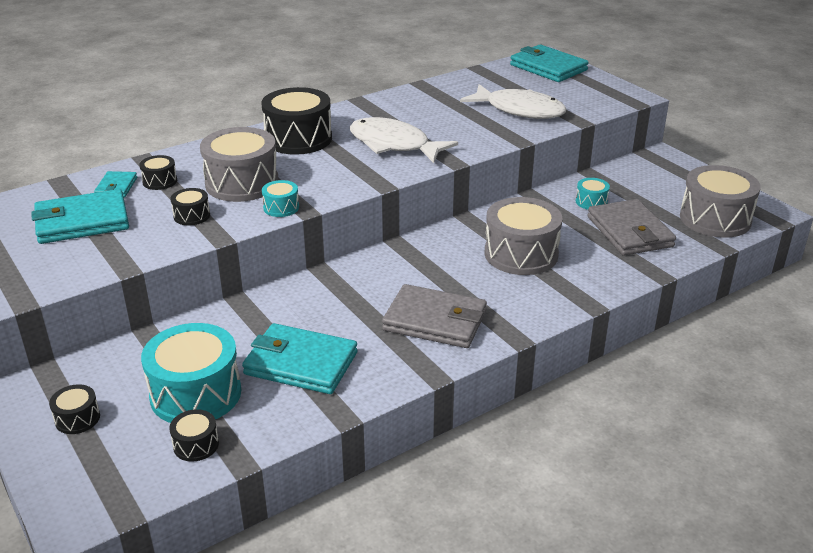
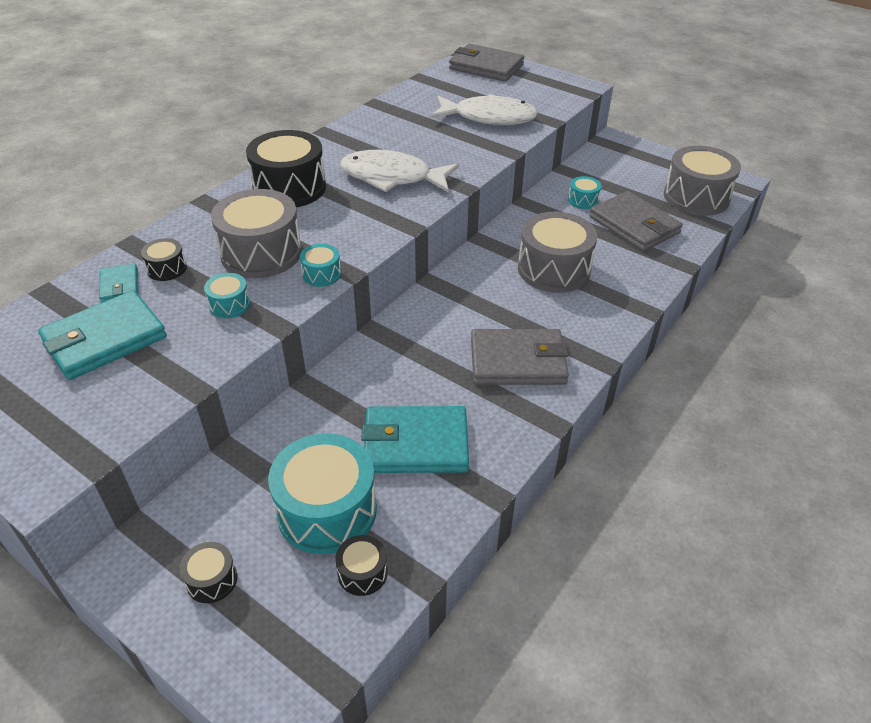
camera: 20 degrees left, 10 degrees up
(192, 216) = (229, 304): black drum -> turquoise drum
(548, 67) = (486, 67): turquoise wallet -> grey wallet

